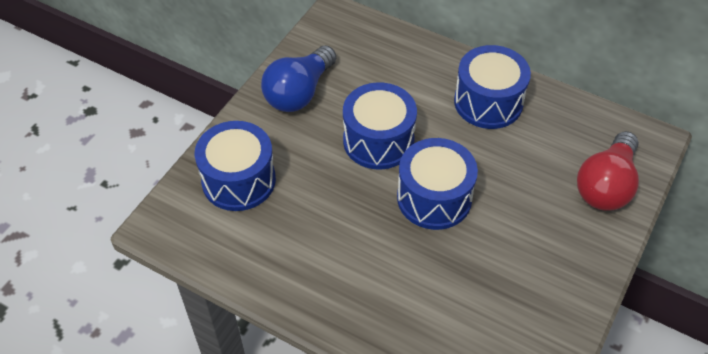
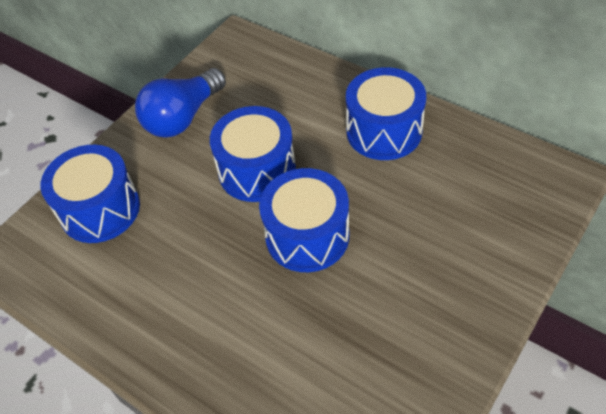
camera: 10 degrees right, 0 degrees up
(606, 185) = (507, 227): red light bulb -> none

